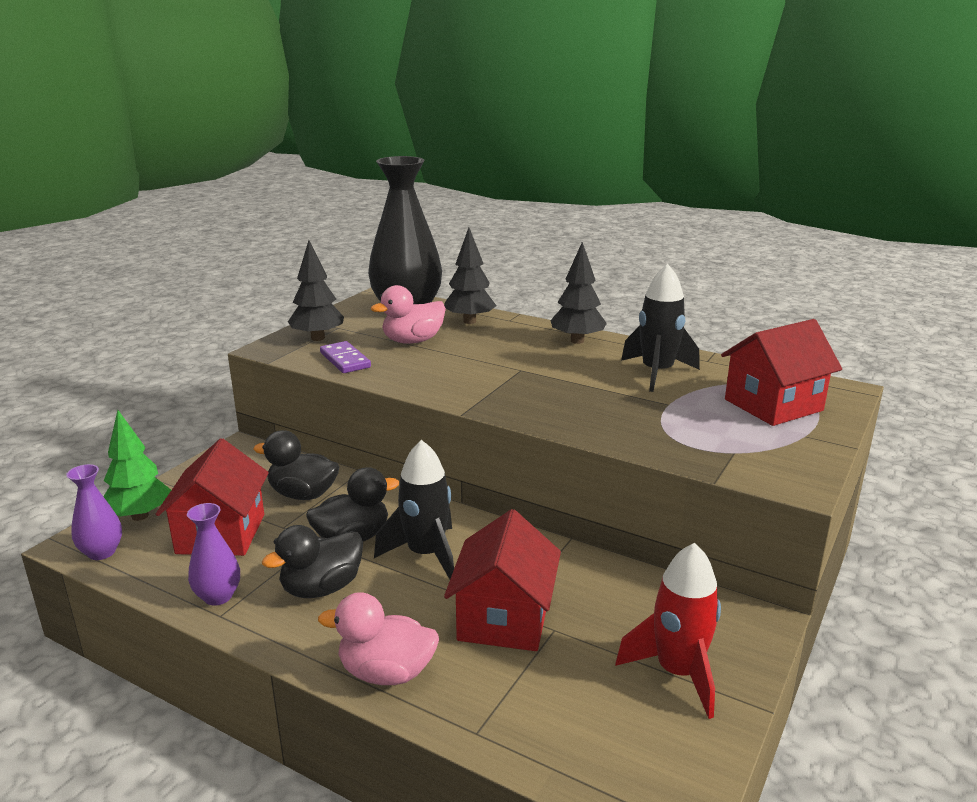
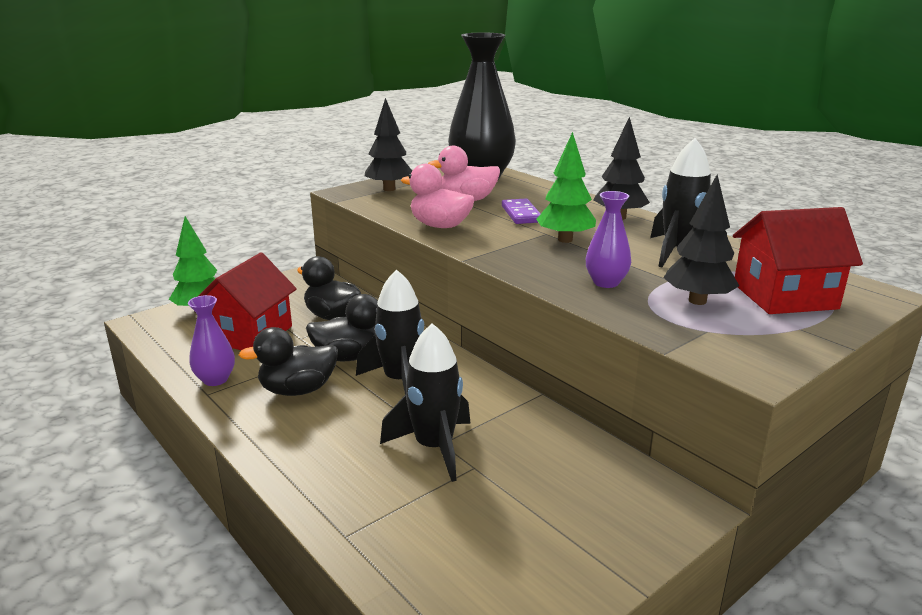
camera: 20 degrees right, 0 degrees up
(101, 552) = (156, 331): purple vase -> purple vase (606, 282)
(345, 360) = (397, 207): purple domino -> purple domino (521, 214)
(386, 672) = (303, 467): pink duck -> pink duck (440, 226)
(469, 321) = (530, 191): black tree -> black tree (697, 301)
(504, 618) = (434, 447): red house -> black rocket
(544, 374) = (565, 240): none -> green tree
(678, 672) = (569, 533): red rocket -> none

